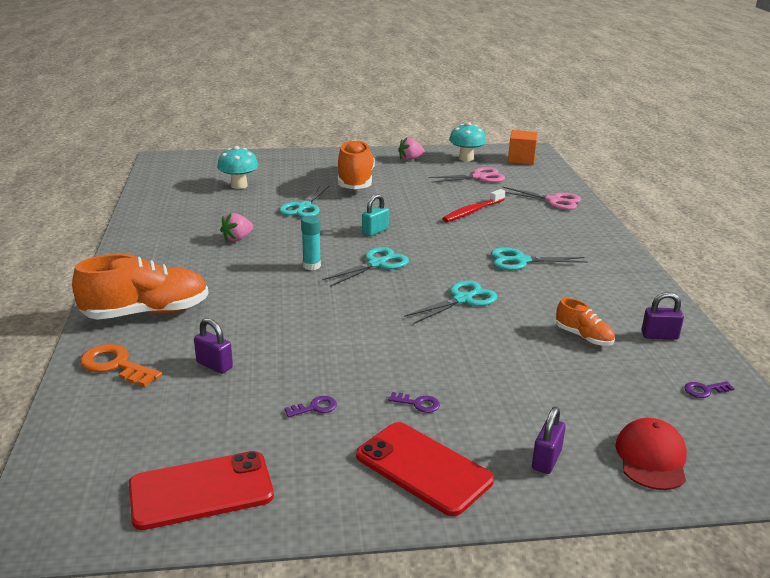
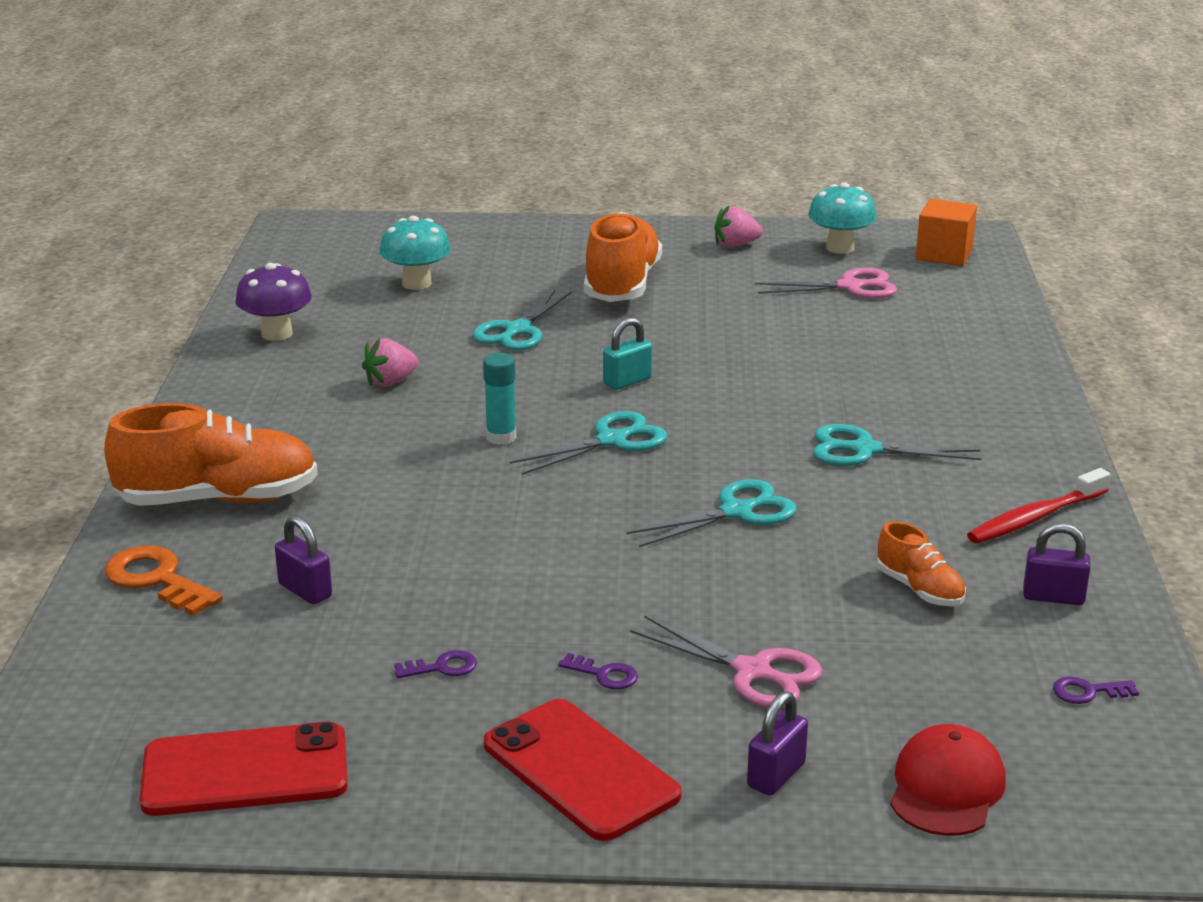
camera: 10 degrees right, 0 degrees up
(163, 216) = (277, 334): none -> purple mushroom
(472, 211) = (813, 353): red toothbrush -> red toothbrush (1034, 518)
(553, 200) = (971, 340): pink scissors -> pink scissors (752, 672)

